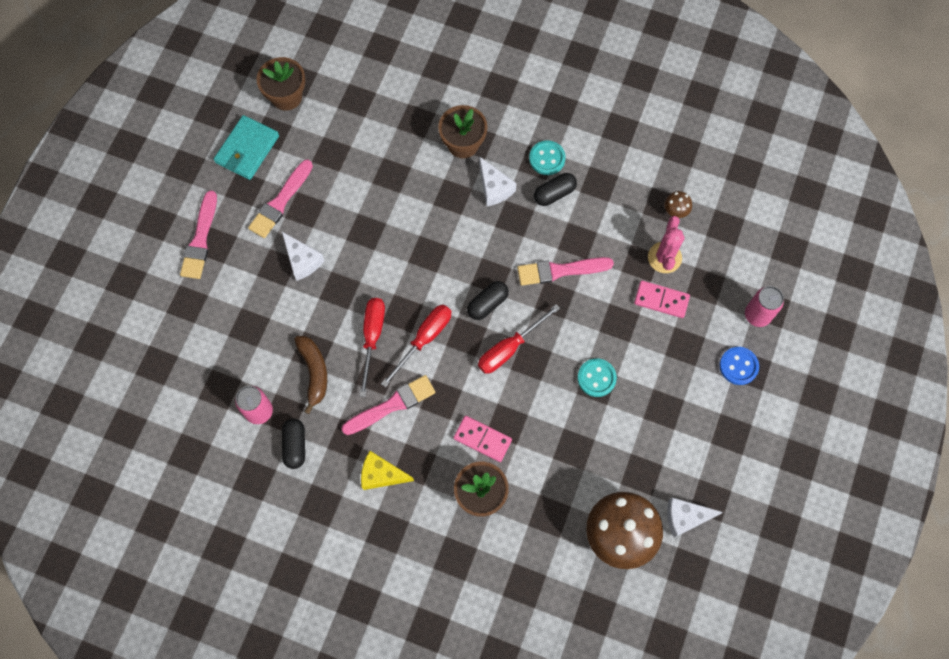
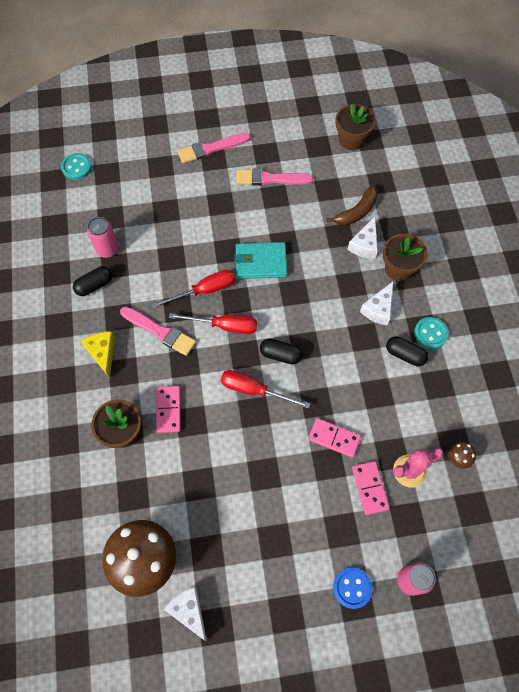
camera: 60 degrees right, 5 degrees down
(247, 149) = (295, 139): turquoise wallet -> turquoise wallet (260, 262)
(302, 260) = (235, 215): white cheese -> white cheese (364, 245)
(314, 372) = (156, 268): brown banana -> brown banana (356, 212)
(560, 271) = (342, 394): pink brush -> none
(596, 378) = (269, 470): turquoise button -> turquoise button (76, 167)
(598, 303) = (334, 438): none -> pink domino

